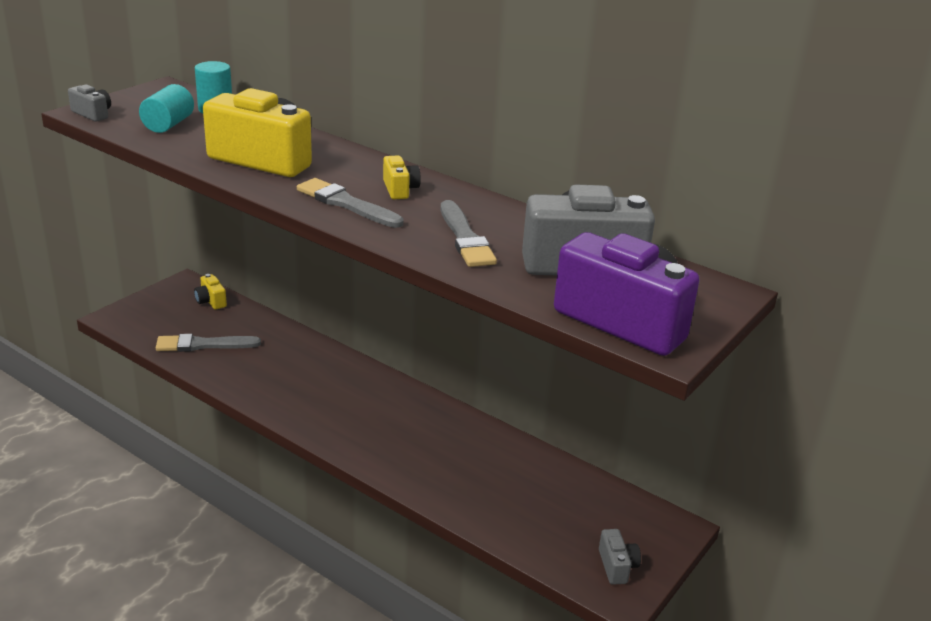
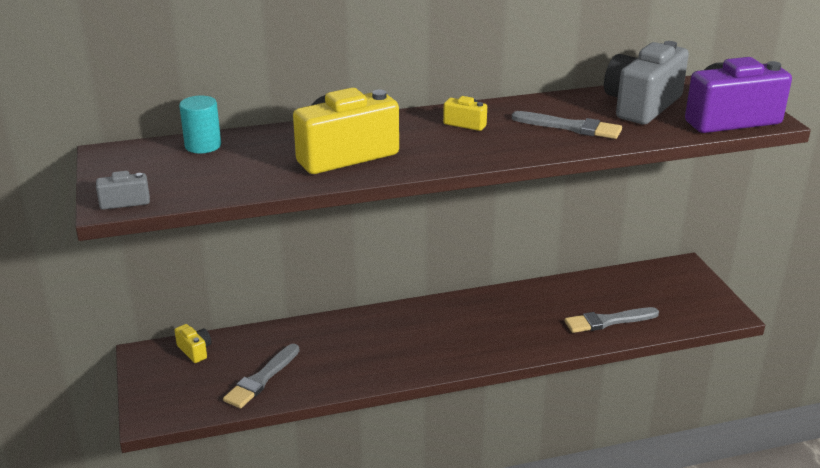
camera: 50 degrees left, 0 degrees up
(168, 125) = (207, 174): turquoise cylinder -> none
(211, 301) = (195, 350): yellow camera -> yellow camera turned 135 degrees counterclockwise
(346, 204) = (468, 148): grey brush -> grey brush (608, 321)
(617, 566) = (703, 303): grey camera -> none

